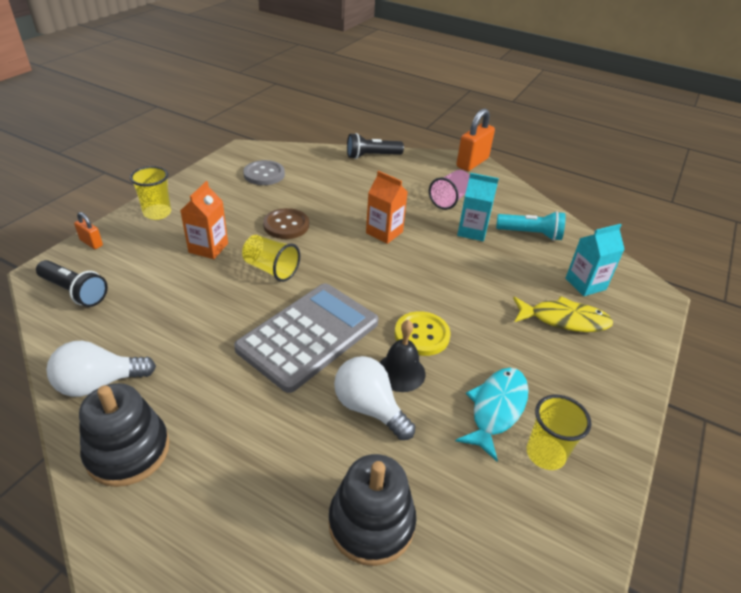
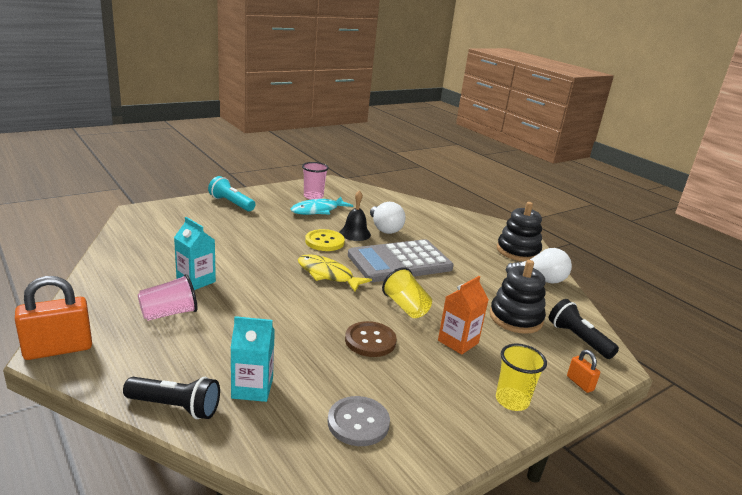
camera: 155 degrees left, 15 degrees down
(371, 523) = (409, 206): black stacking toy -> black stacking toy (515, 318)
(384, 232) = (279, 304): orange carton -> none
(530, 234) = (148, 263): turquoise flashlight -> turquoise flashlight (231, 203)
(545, 454) = (313, 196): yellow cup -> pink cup
(564, 320) = (223, 221): yellow fish -> yellow fish (328, 275)
(585, 284) = (172, 228): turquoise carton -> turquoise carton (252, 388)

